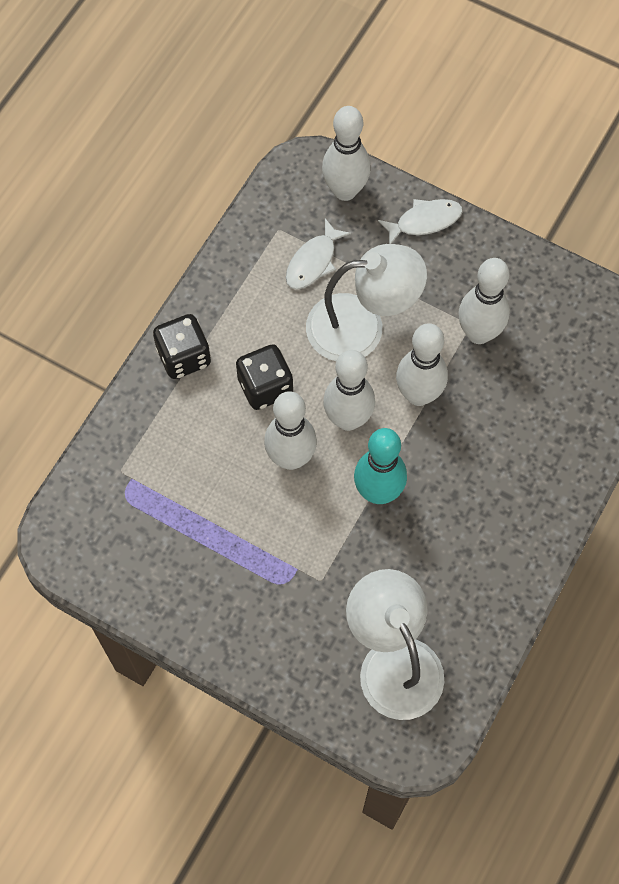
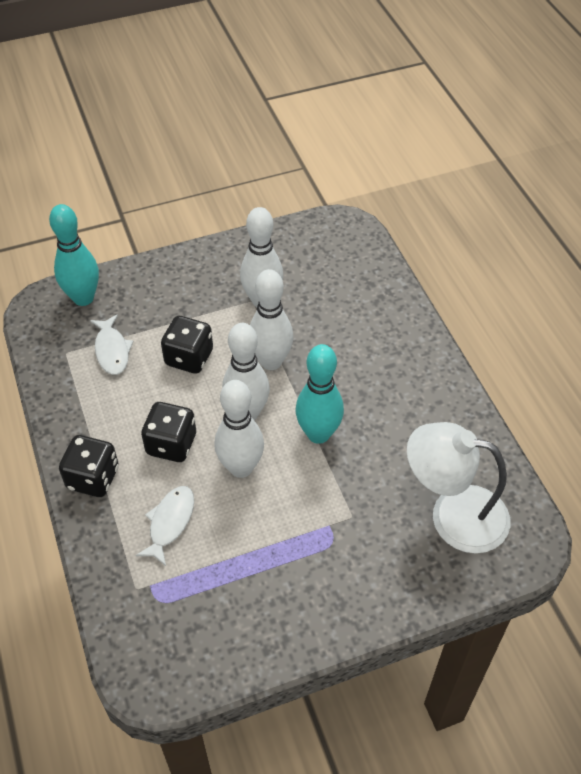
camera: 50 degrees left, 15 degrees down
(345, 190) = (83, 298): white bowling pin -> turquoise bowling pin
(361, 326) = (189, 357): white lamp -> black dice
(424, 221) = (154, 273): white fish -> white fish (170, 523)

